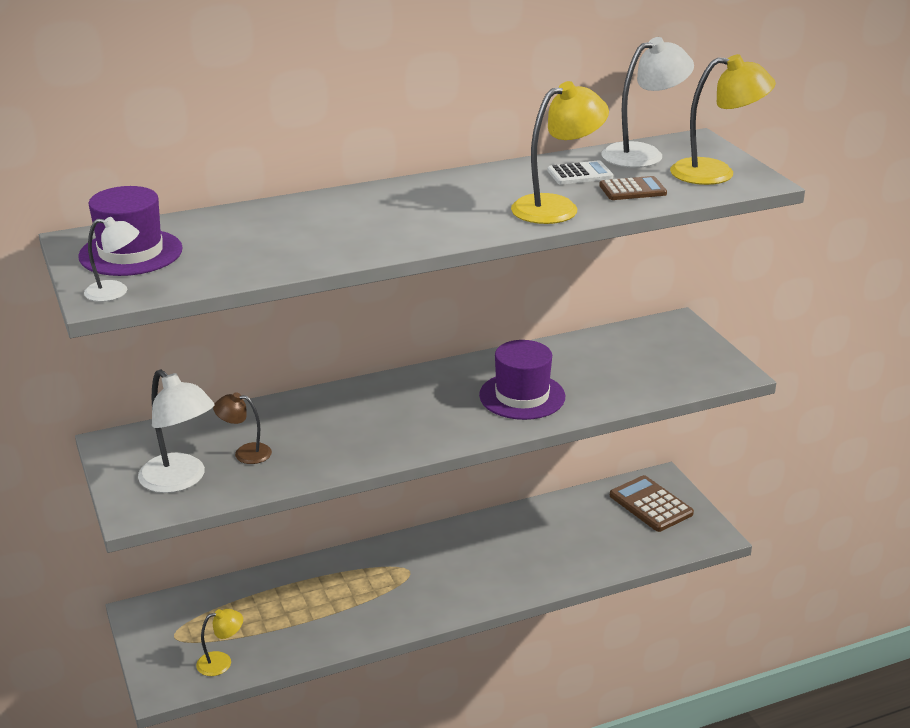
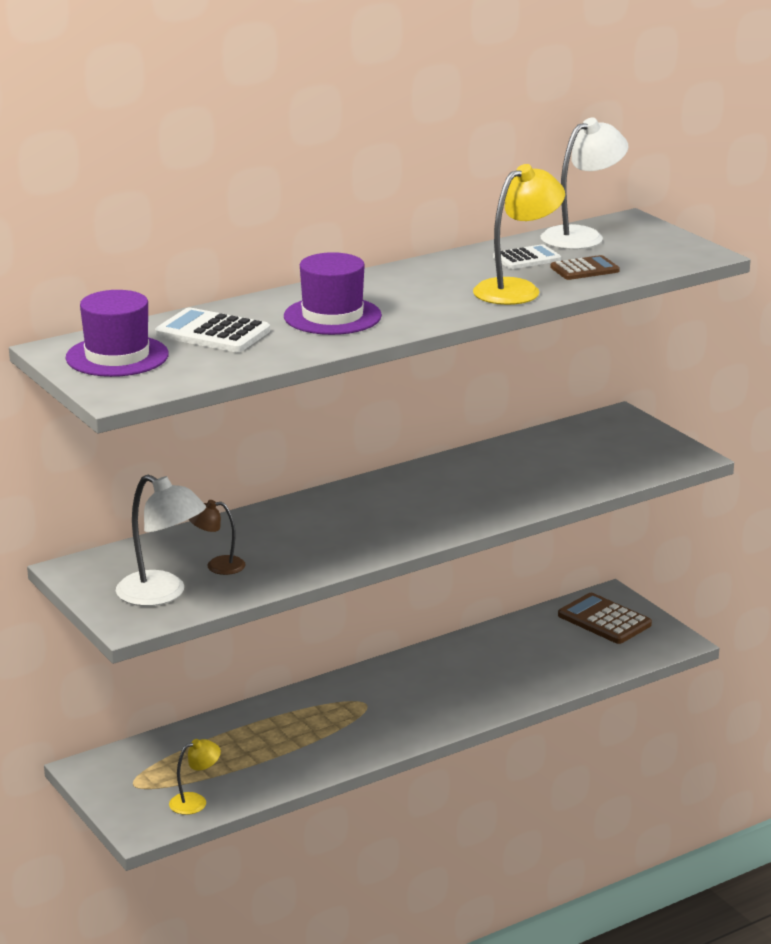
camera: 10 degrees left, 5 degrees down
(115, 292) = (126, 390): white lamp -> none
(237, 233) = (212, 333): none -> white calculator
(522, 396) = (482, 494): purple hat -> purple hat (332, 316)
(716, 173) = (660, 249): yellow lamp -> none

